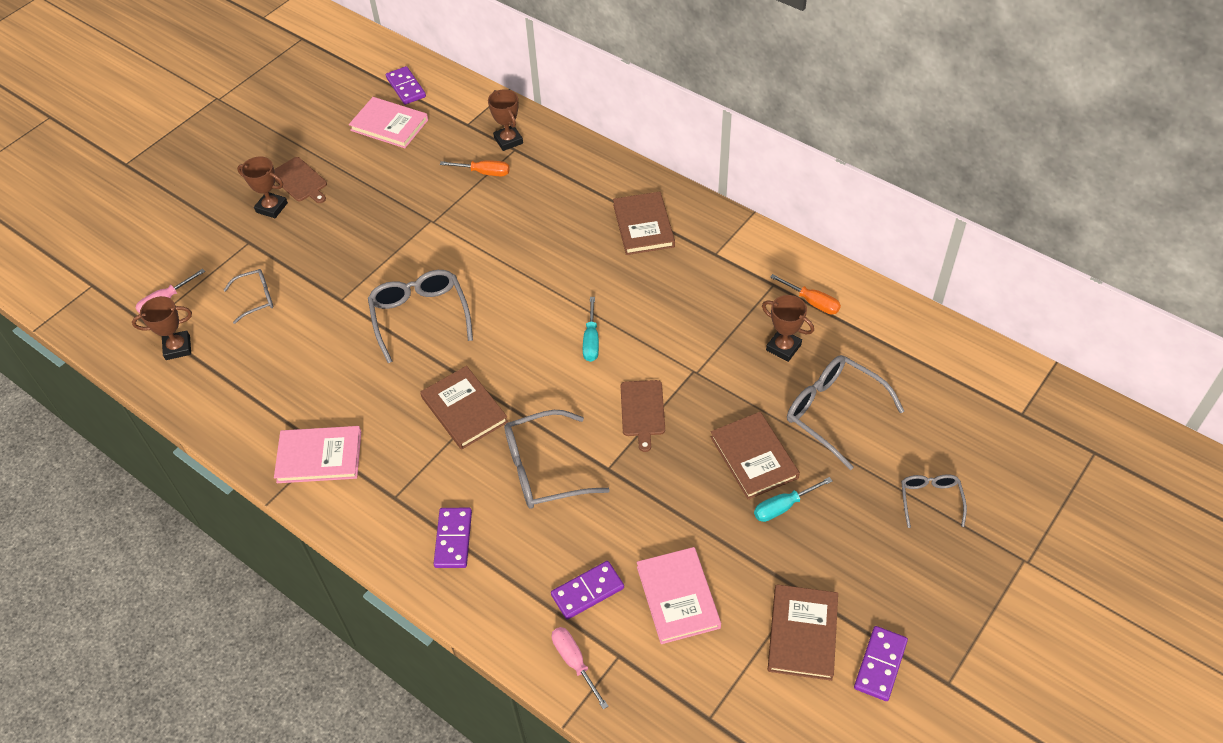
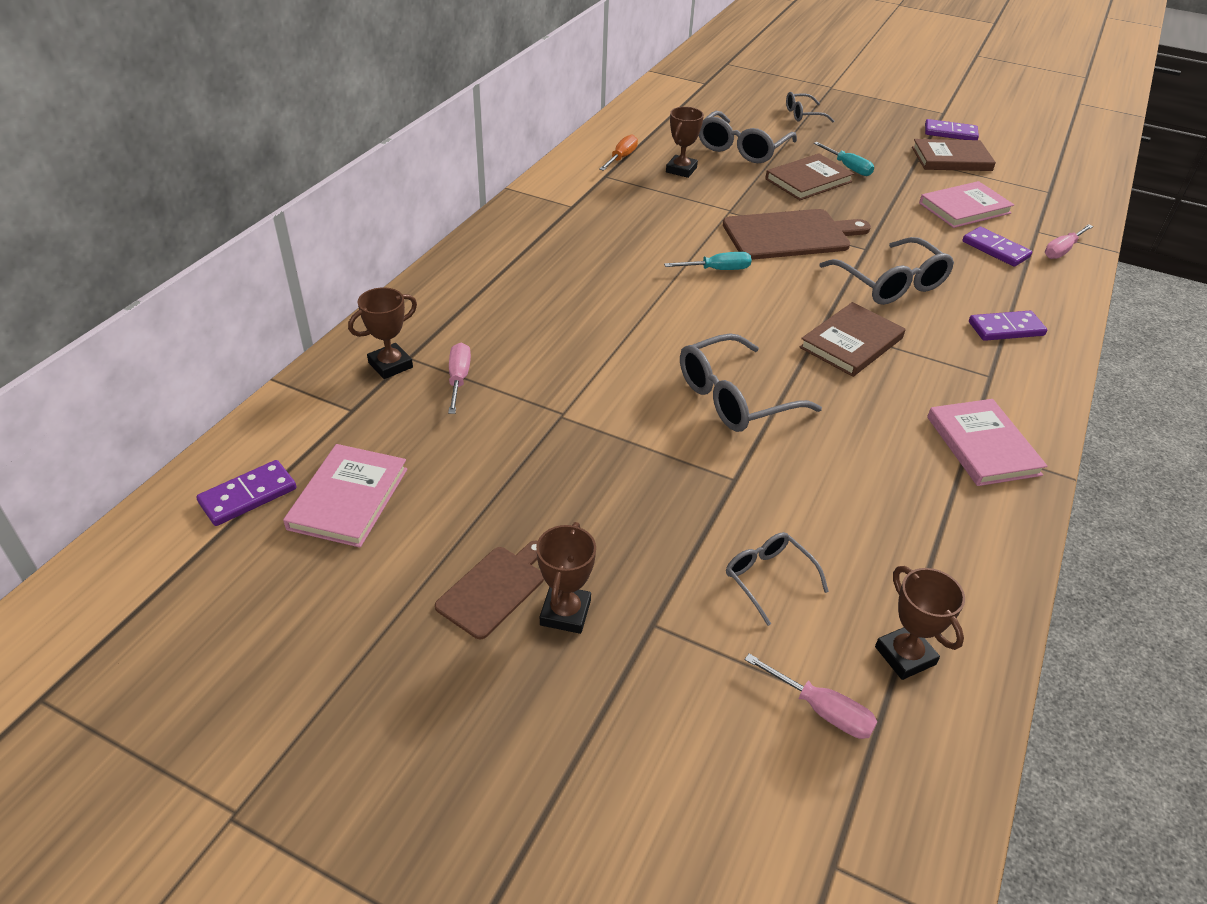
camera: 105 degrees left, 10 degrees down
(484, 172) = (459, 378): orange screwdriver -> pink screwdriver
(642, 411) = (790, 235): brown cutting board -> brown cutting board, size x1.75
(643, 226) = (539, 249): brown book -> none

